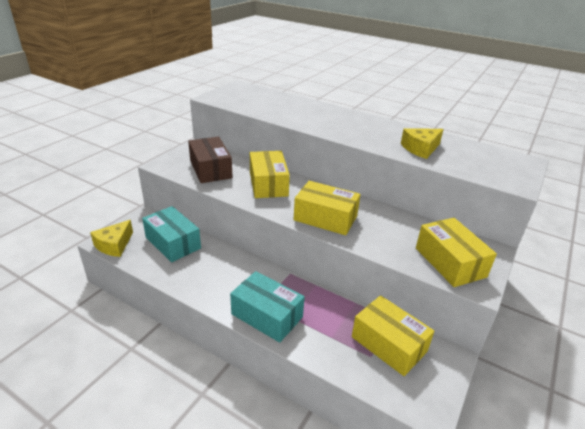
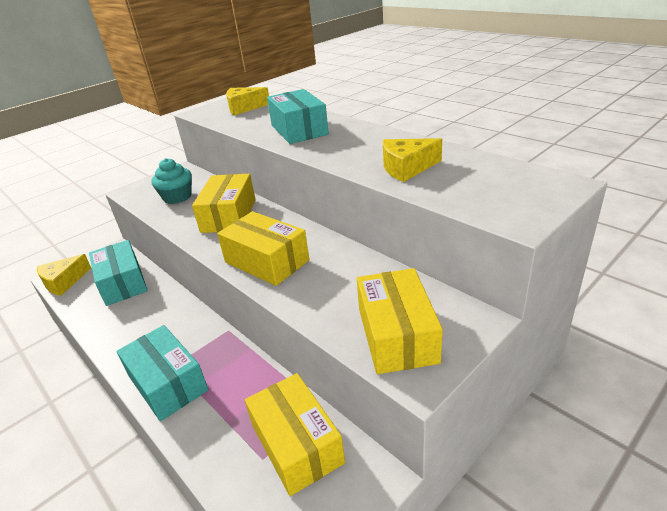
camera: 20 degrees right, 0 degrees up
(210, 169) = (177, 197): brown box -> turquoise cupcake
(250, 96) = (244, 108): none -> yellow cheese
(315, 117) = (299, 130): none -> turquoise box

